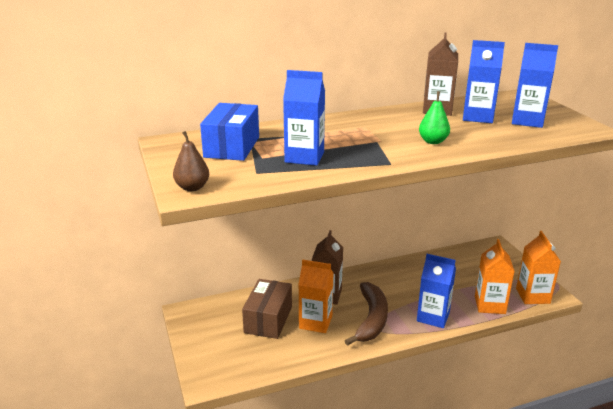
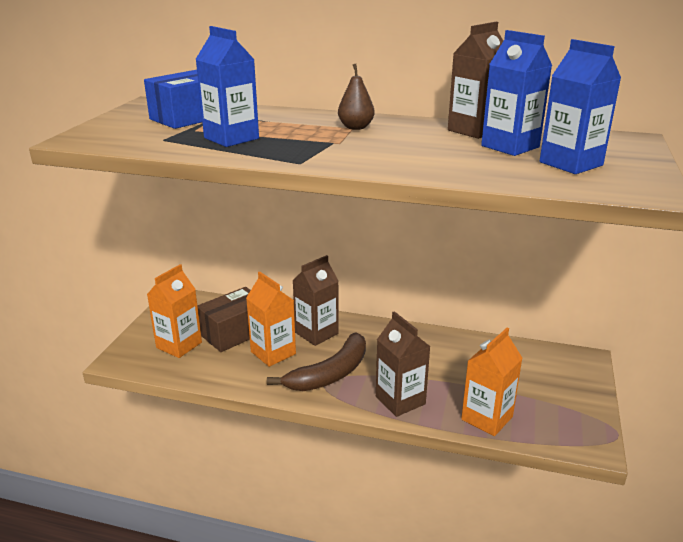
camera: 35 degrees right, 0 degrees up
(192, 187) = (89, 137): brown pear -> brown pear (356, 127)
(433, 141) = (395, 156): green pear -> none
(433, 317) = (400, 400): blue carton -> brown carton
(532, 296) = (560, 433): orange carton -> orange carton (179, 345)

